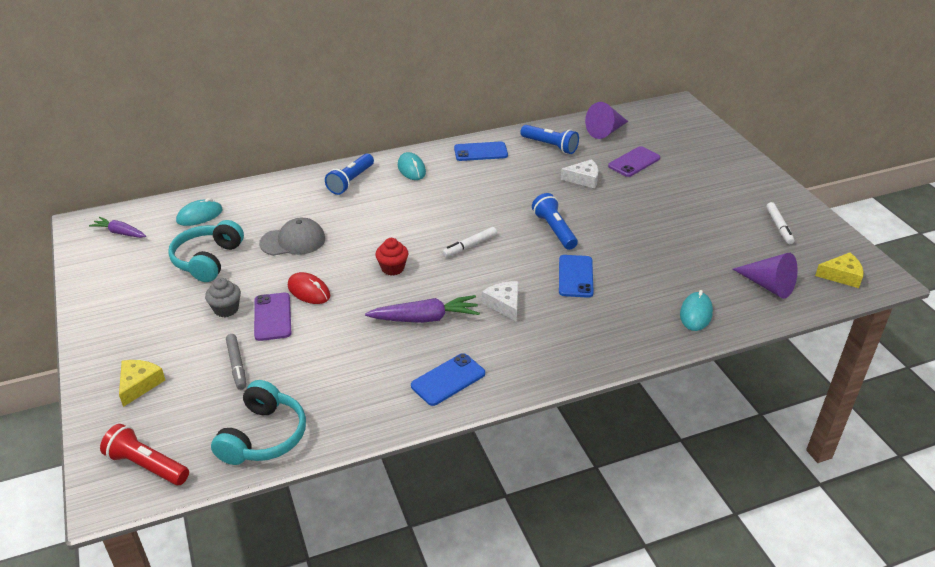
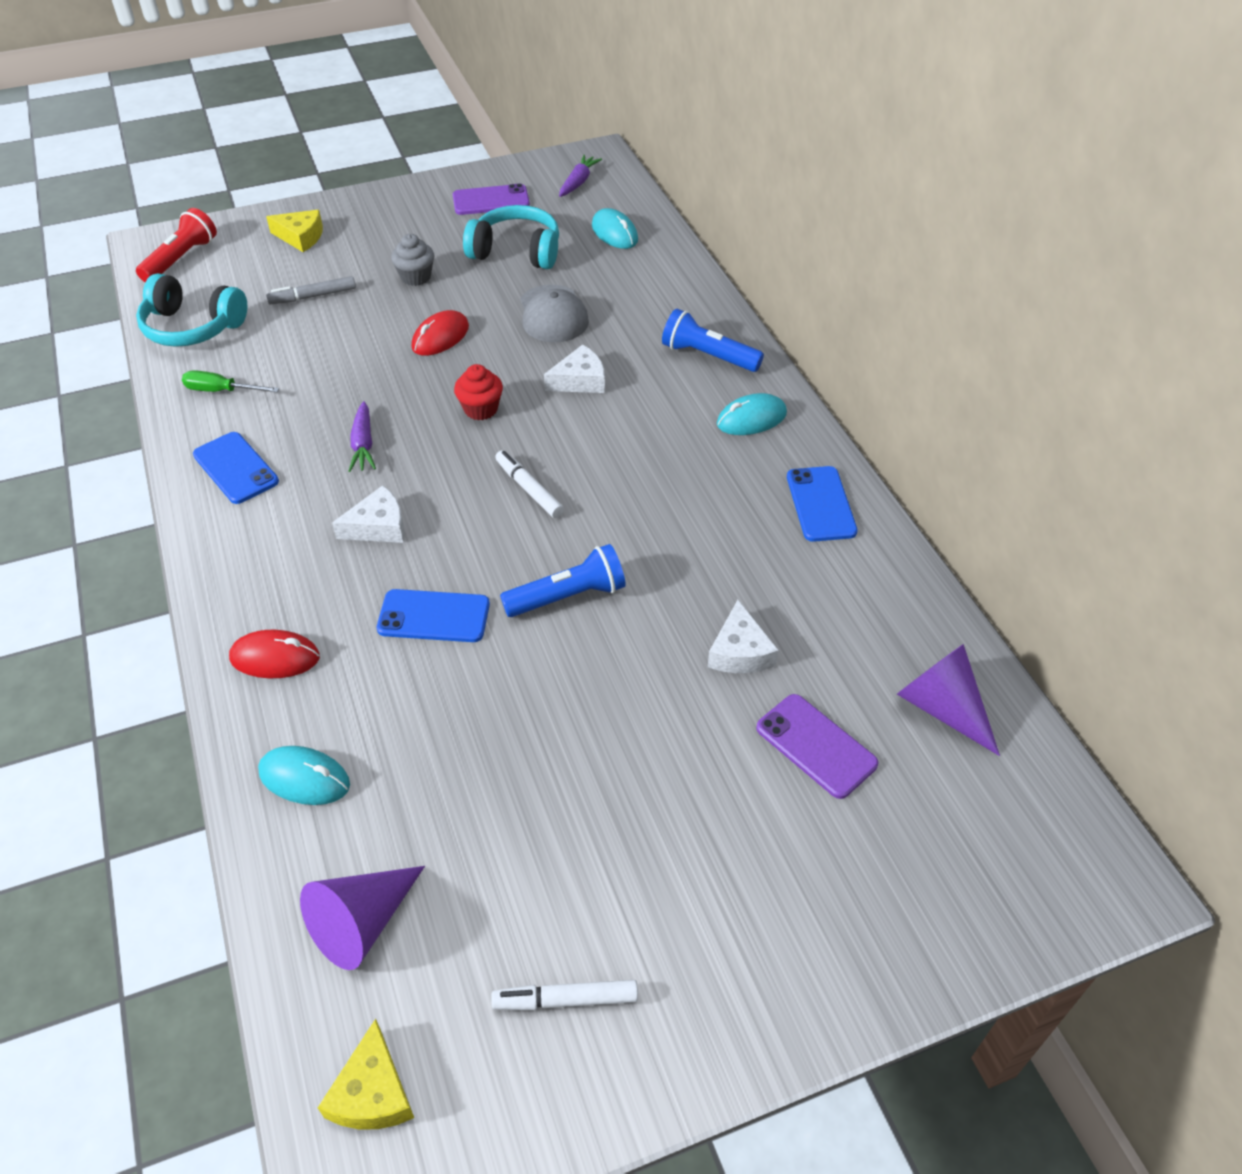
camera: 90 degrees right, 10 degrees up
(272, 317) = (394, 313): purple phone -> purple phone (491, 200)
(356, 402) = (221, 391): none -> green screwdriver
(368, 229) = (580, 380): none -> white cheese
(425, 318) = (363, 444): purple carrot -> purple carrot, size x0.64
(550, 146) = (860, 606): blue flashlight -> none
(617, 336) = (275, 658): none -> red mouse

